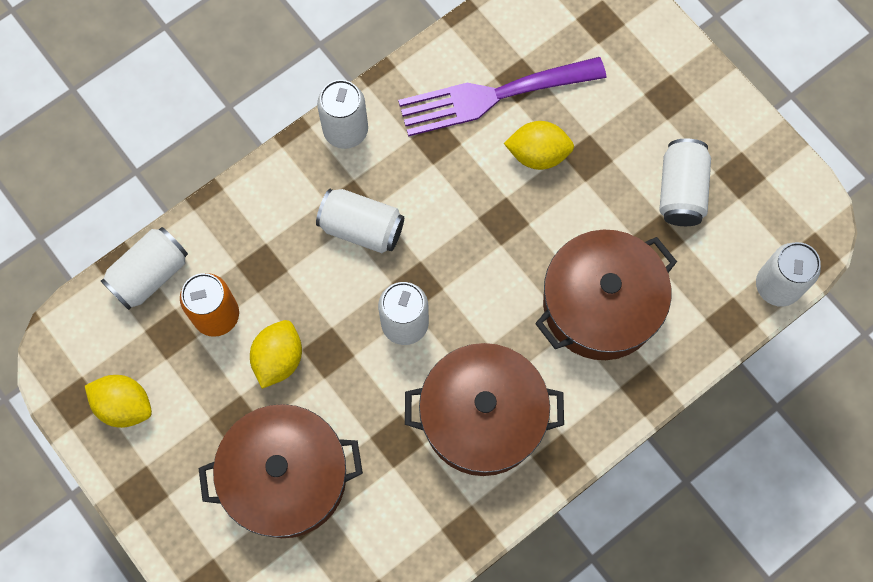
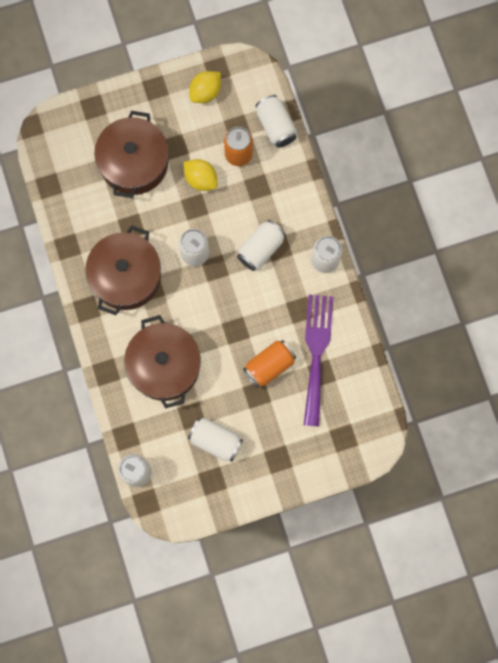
camera: 110 degrees right, 5 degrees up
(538, 154) = (269, 366): yellow lemon -> orange can

